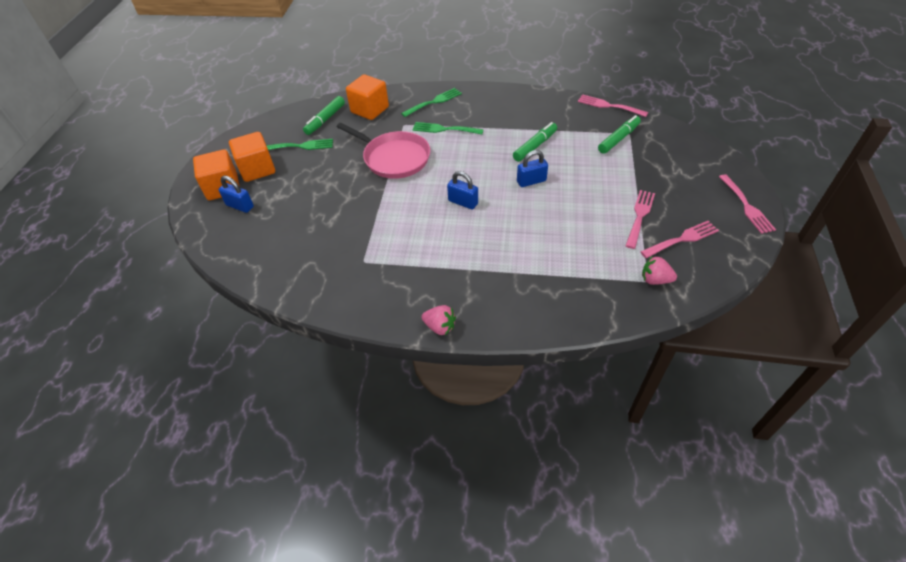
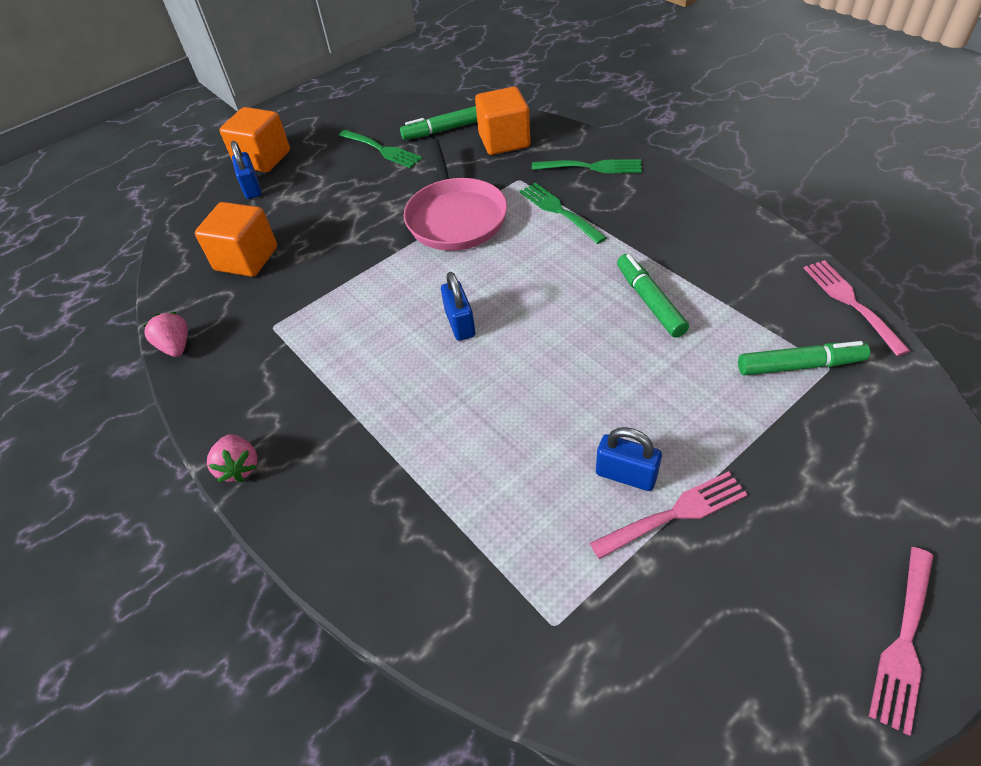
camera: 45 degrees right, 0 degrees up
(257, 169) = (313, 155): orange cube -> orange cube (246, 259)
(531, 181) = (580, 350): blue padlock -> blue padlock (626, 474)
(535, 146) = (649, 301): green marker -> green marker turned 105 degrees counterclockwise
(655, 280) = (568, 634): pink strawberry -> pink strawberry (176, 346)
(682, 239) = (697, 605): pink fork -> none

